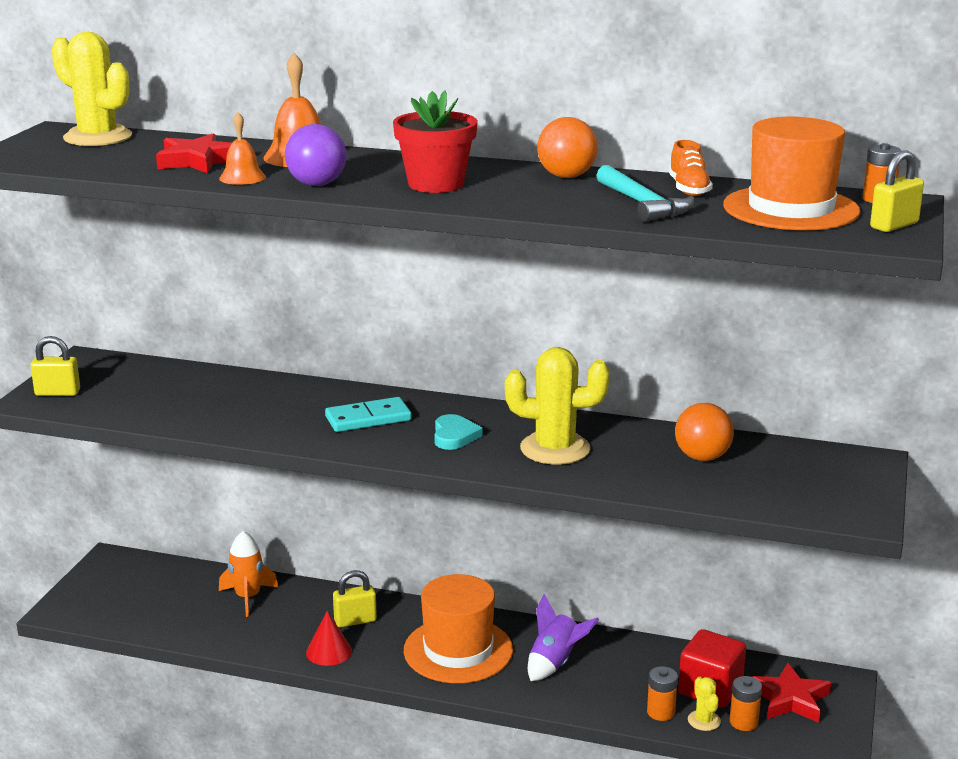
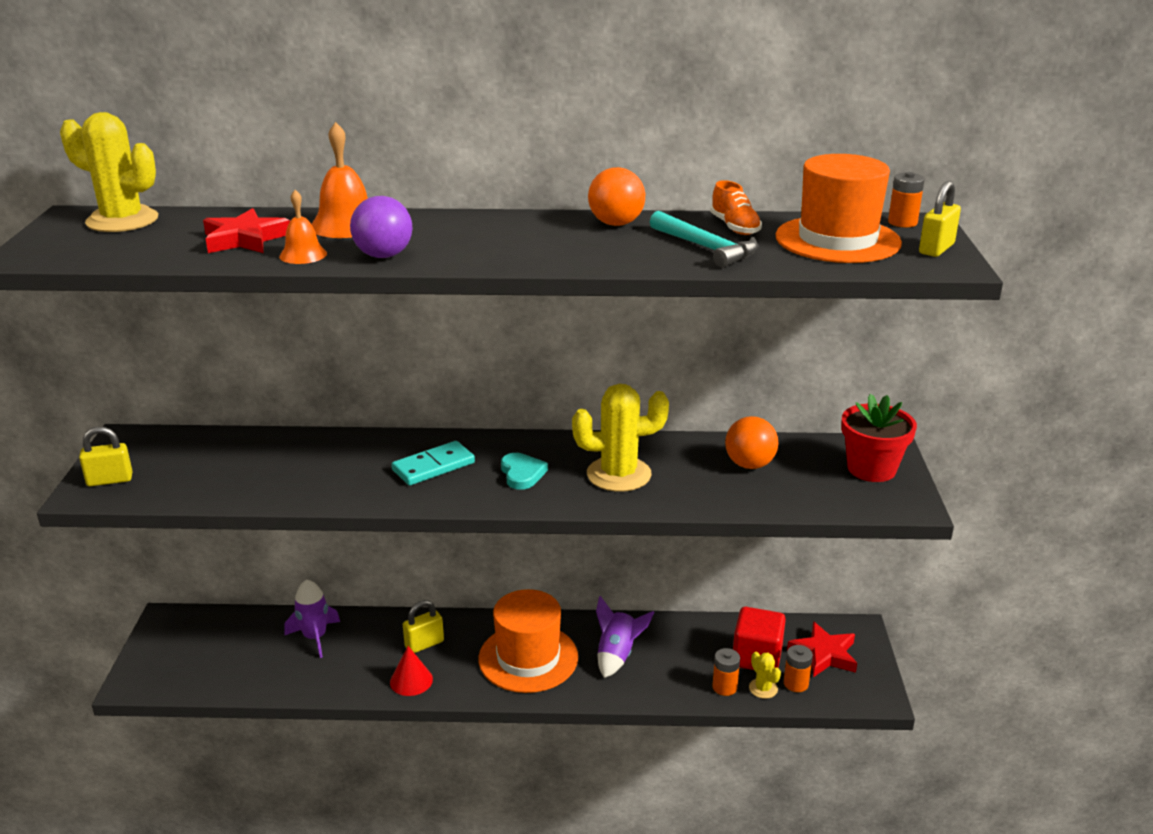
camera: 15 degrees left, 5 degrees up
(248, 597) = (315, 637): orange rocket -> purple rocket
(436, 184) = (500, 244): red flower pot -> red flower pot (871, 469)

